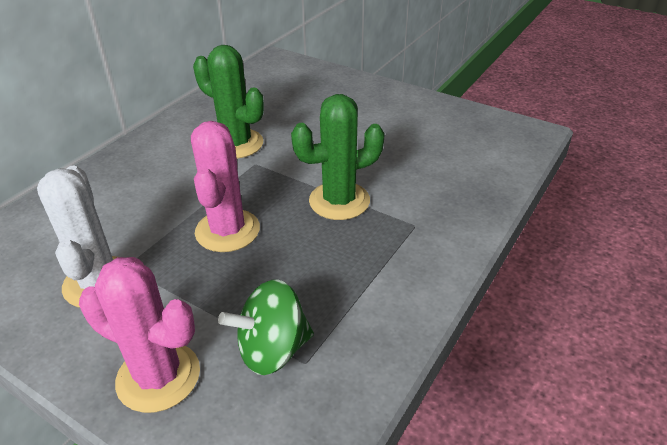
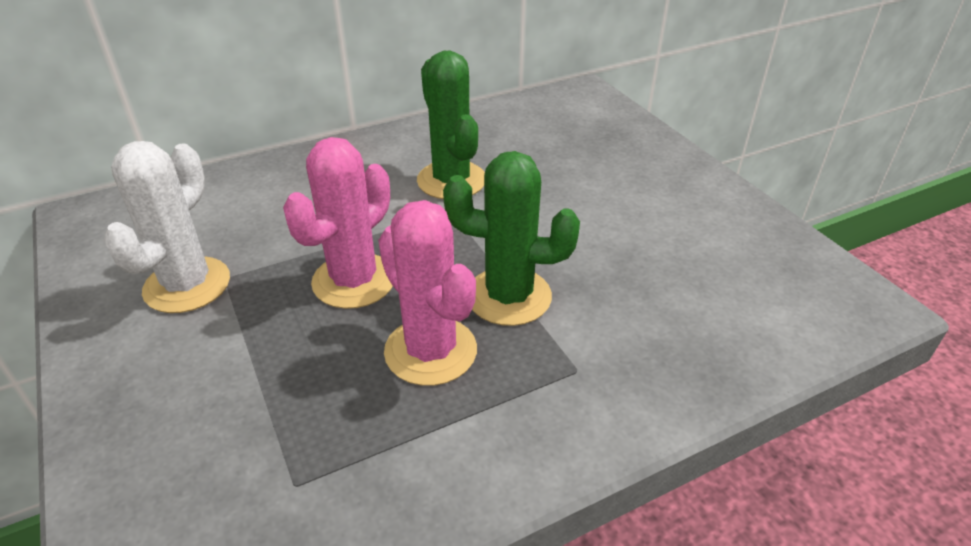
camera: 30 degrees right, 0 degrees up
(158, 377) = (145, 418): pink cactus -> pink cactus (430, 351)
(272, 350) = (276, 449): green spinning top -> none

